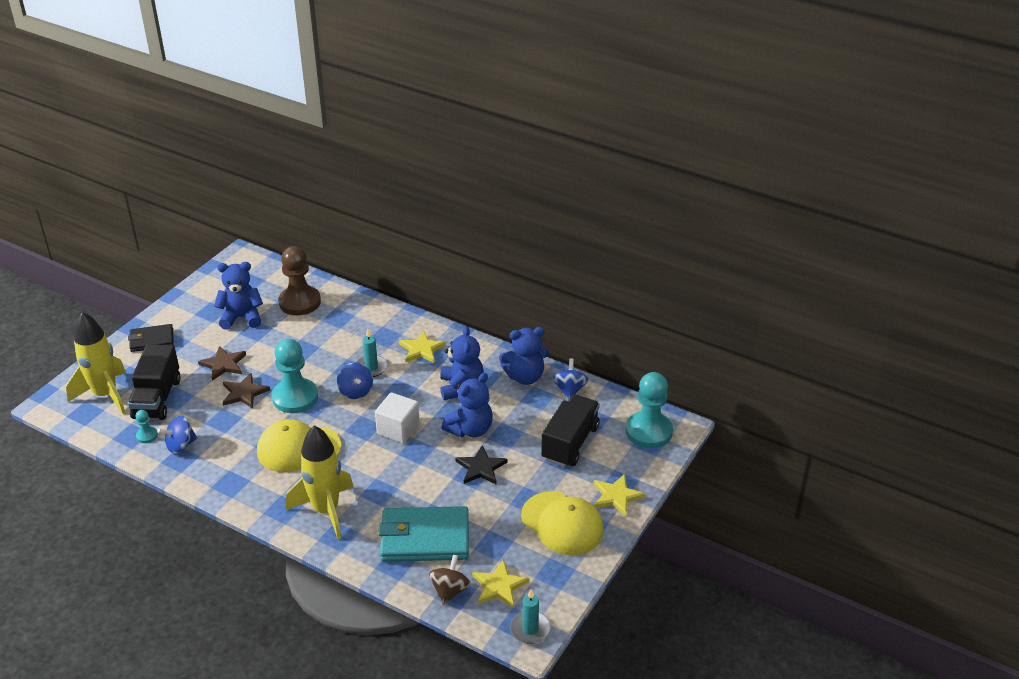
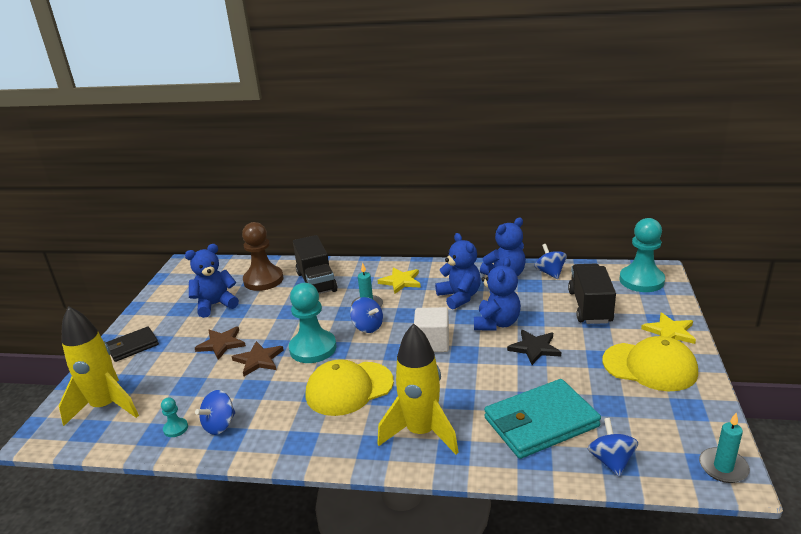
camera: 20 degrees left, 10 degrees down
(157, 398) = (167, 392): black truck -> black truck (316, 282)
(449, 590) = (611, 461): brown spinning top -> blue spinning top
(499, 586) = (652, 439): yellow star -> none

